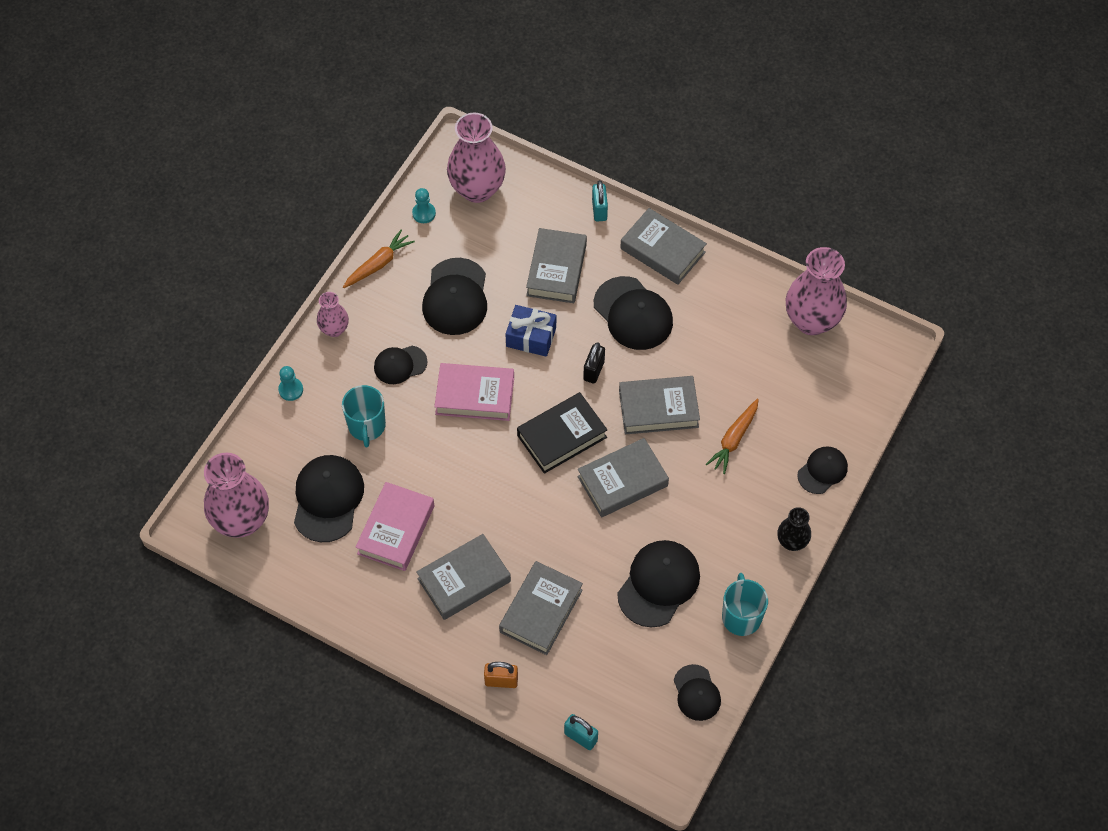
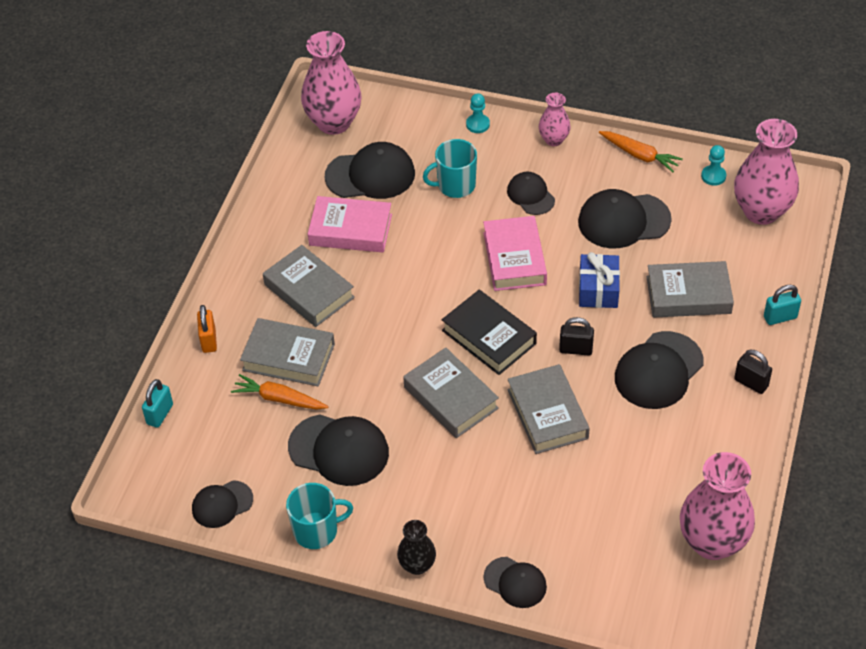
camera: 80 degrees right, 10 degrees down
(662, 250) = (751, 383): grey book -> black padlock
(734, 439) = (530, 489): orange carrot -> orange carrot (279, 399)

